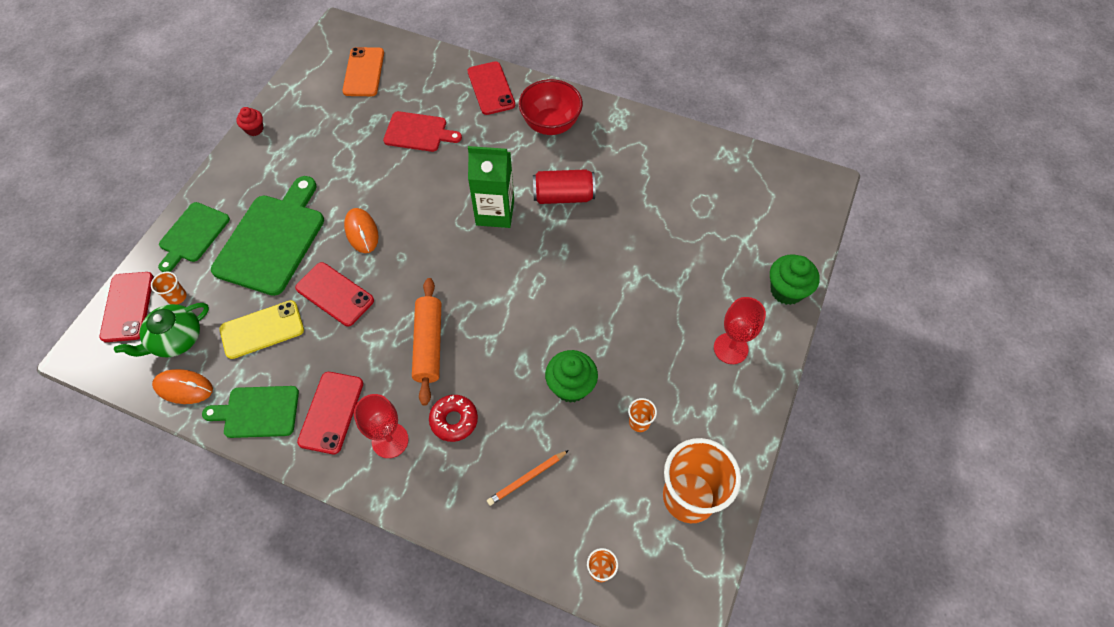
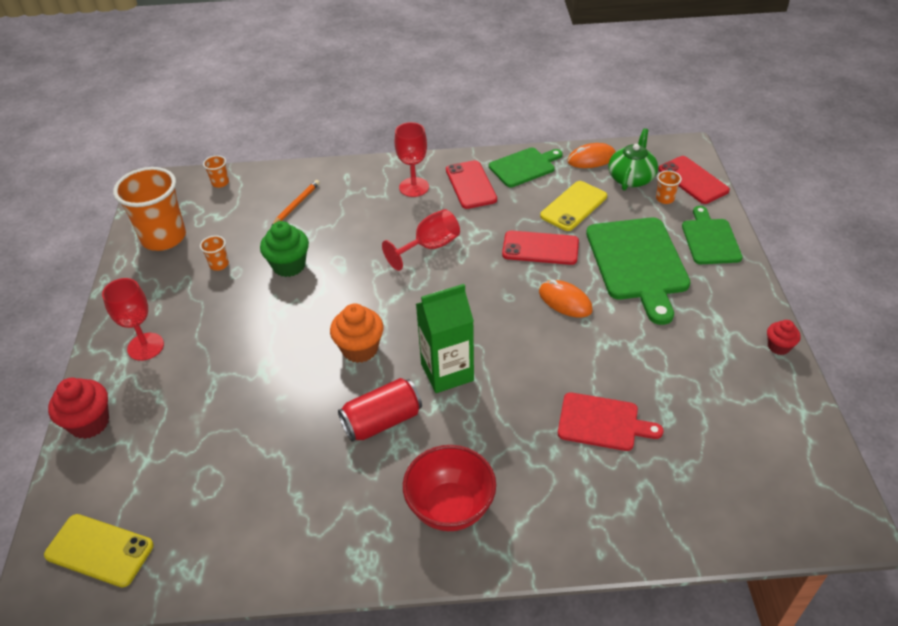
camera: 155 degrees right, 15 degrees down
(363, 72) = (745, 472): orange phone -> none
(418, 132) = (602, 423): red cutting board -> red cutting board turned 150 degrees counterclockwise
(428, 344) = (429, 247): orange rolling pin -> red goblet
(454, 420) = (373, 213): red donut -> none
(491, 88) = (565, 526): red phone -> none
(549, 262) = (360, 349): none -> orange cupcake
(784, 190) = (99, 550): none -> yellow phone
(786, 290) = (89, 423): green cupcake -> red cupcake

